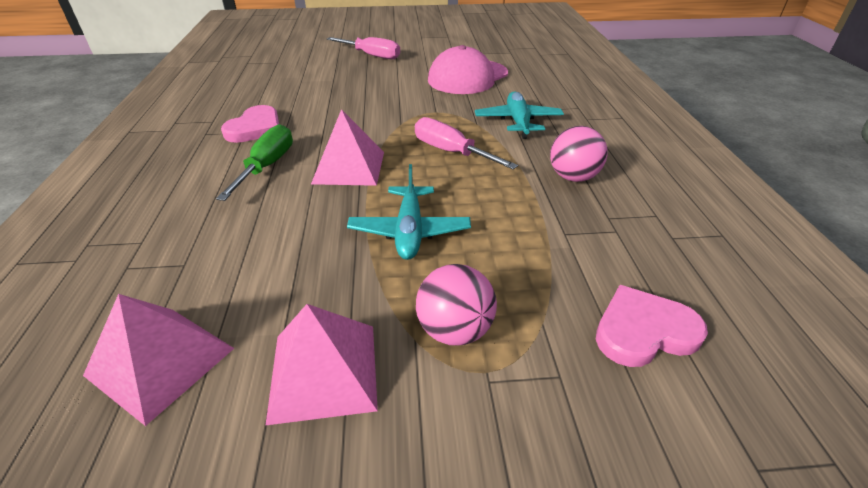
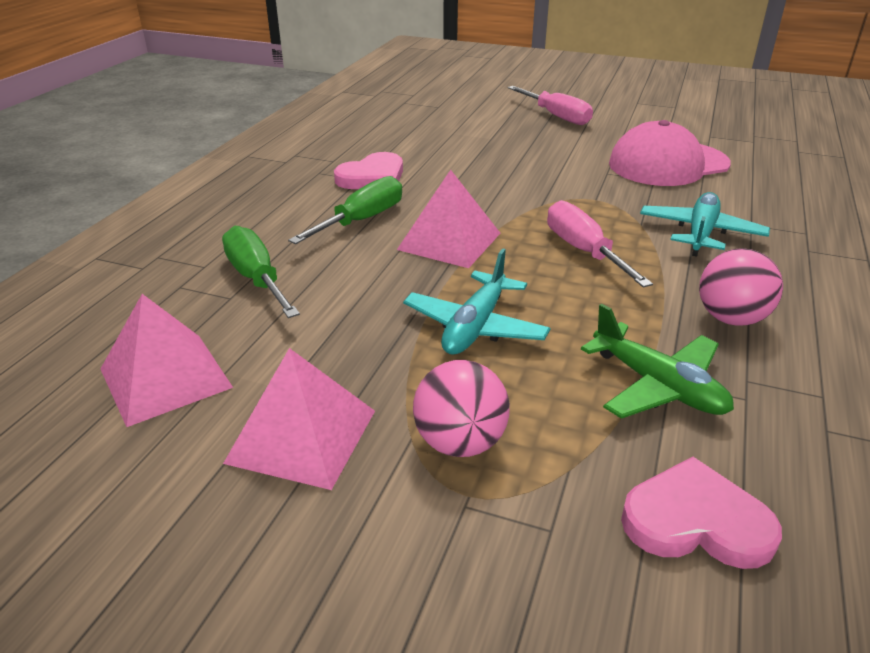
camera: 25 degrees right, 5 degrees down
(200, 240) = (257, 279): none -> green screwdriver
(559, 239) = (657, 386): none -> green plane

